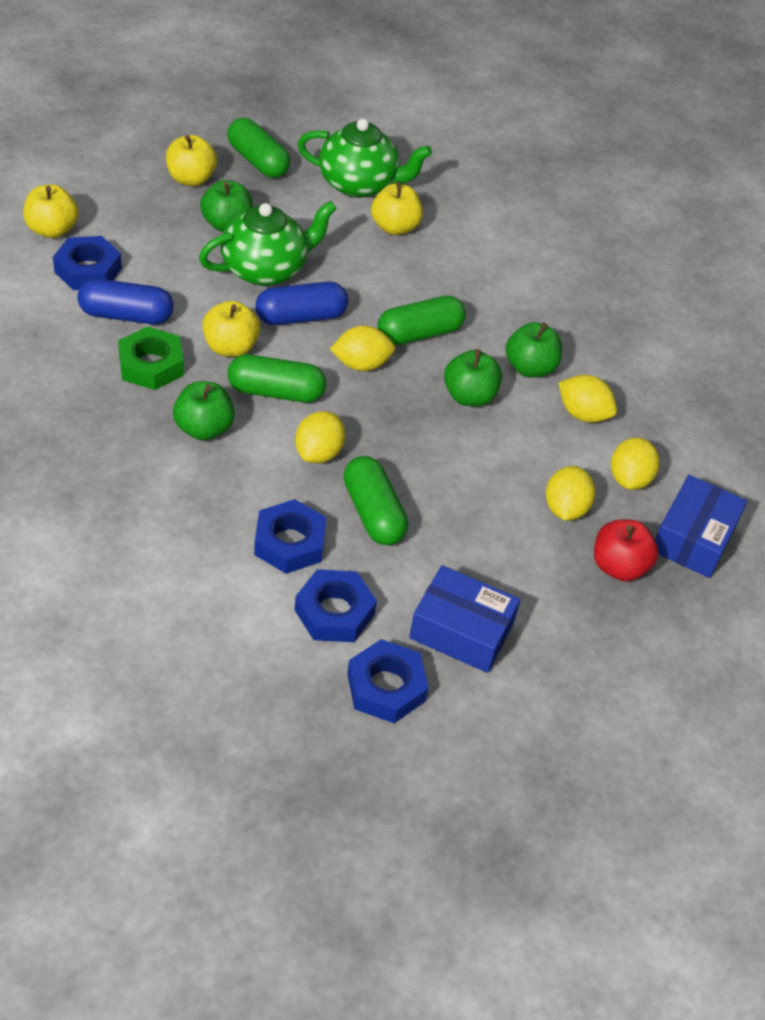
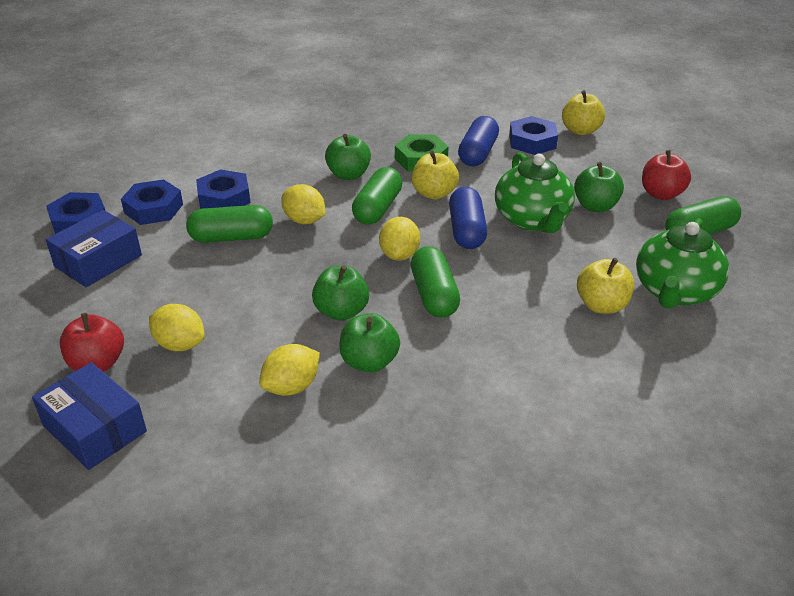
camera: 110 degrees right, 10 degrees down
(191, 179) = (661, 194): yellow apple -> red apple
(629, 479) = (192, 400): yellow lemon -> none

